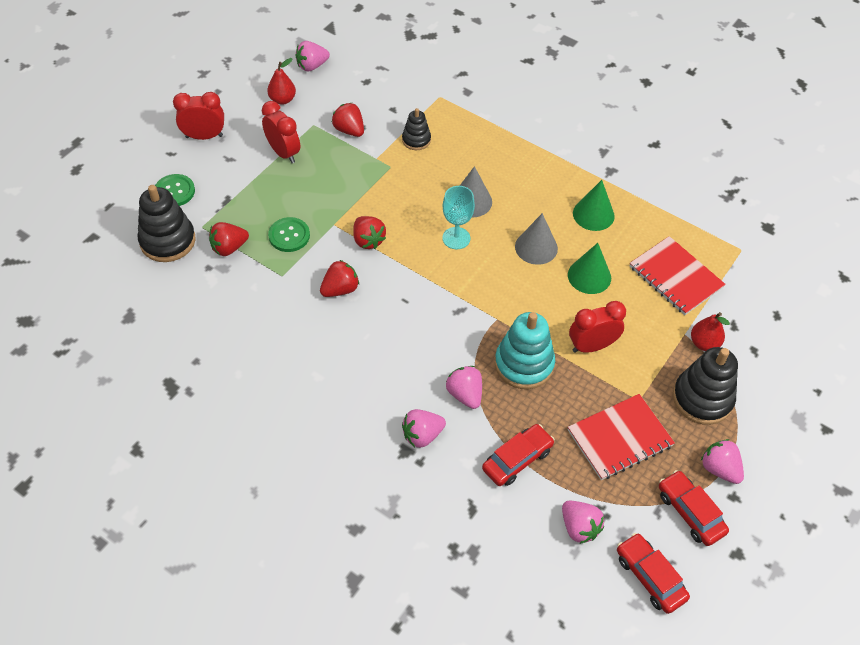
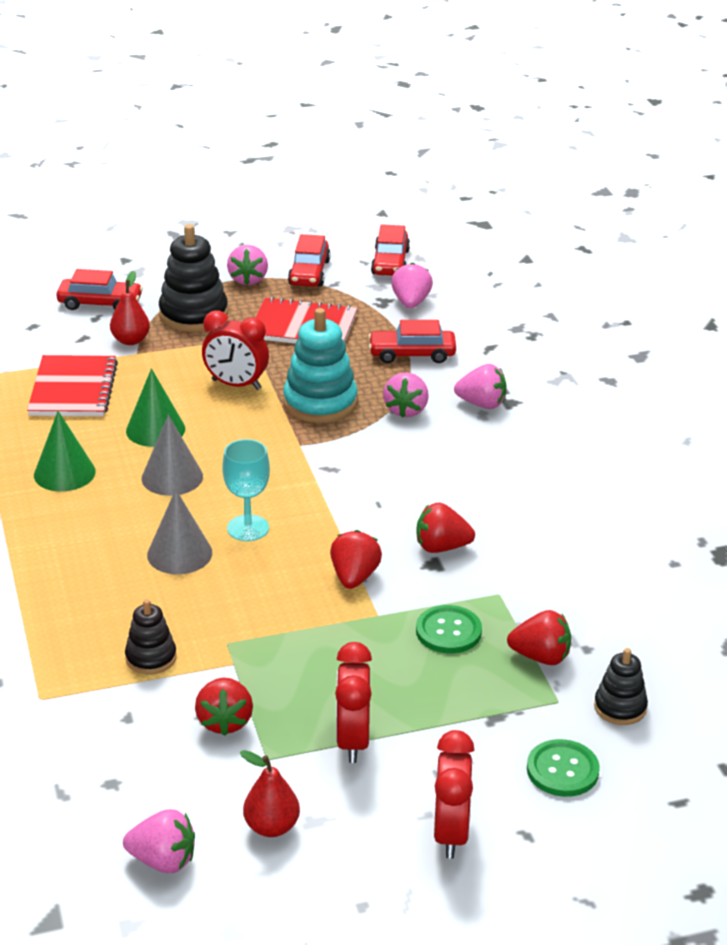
camera: 140 degrees left, 20 degrees down
(168, 241) = (620, 707): black stacking toy -> black stacking toy, size x0.57
(204, 136) = (451, 833): red clock -> red clock turned 120 degrees counterclockwise
(772, 367) = (100, 303): none -> red car

